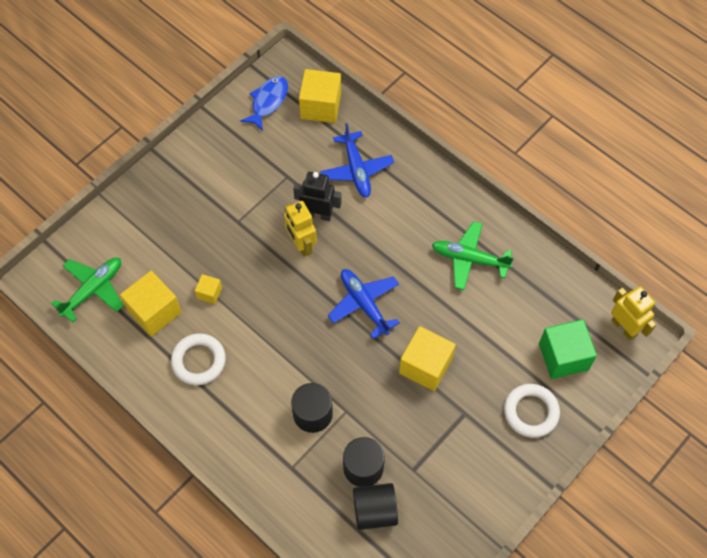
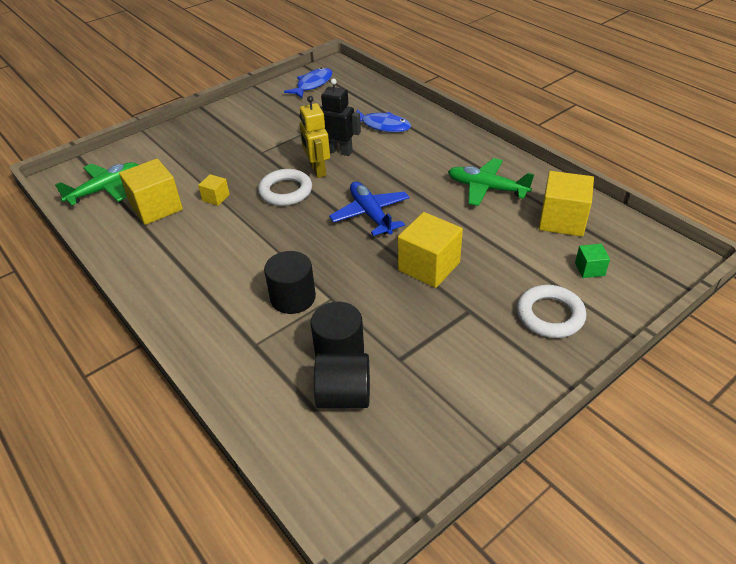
camera: 10 degrees right, 20 degrees down
(199, 361) = (185, 246): white ring -> white ring (285, 191)
(320, 106) = (358, 88): yellow cube -> yellow cube (562, 220)
(356, 170) = (383, 126): blue plane -> blue fish
(563, 356) = (589, 269): green cube -> green cube, size x0.50
(624, 327) = (660, 249): yellow robot -> none

